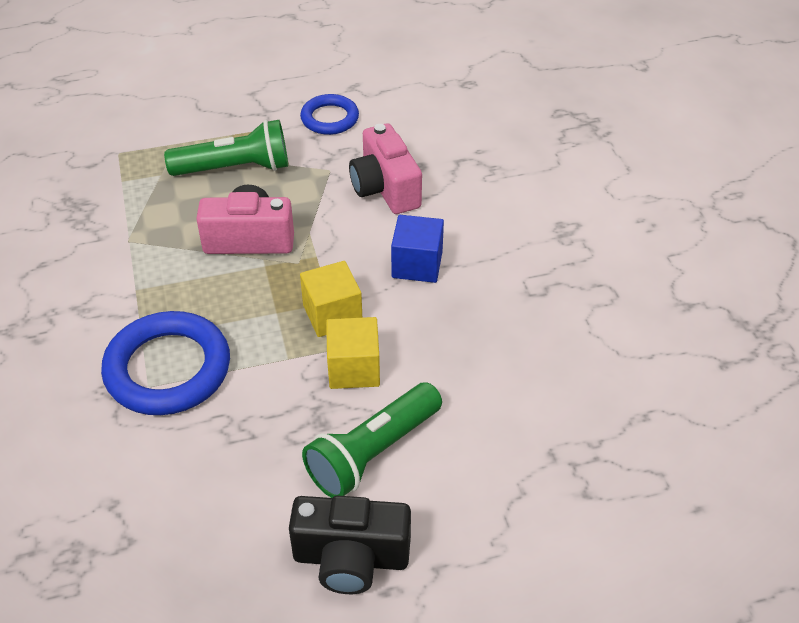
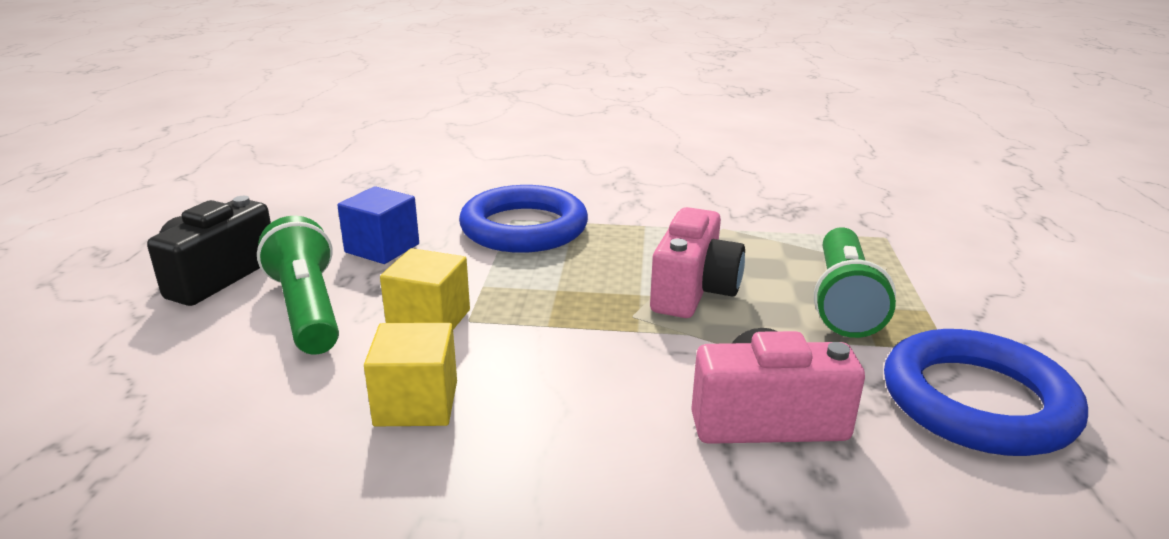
camera: 110 degrees right, 20 degrees down
(329, 118) = (977, 401): blue ring -> blue ring, size x1.72
(332, 314) = (525, 322): yellow cube -> yellow cube (416, 403)
(417, 264) = (570, 409): blue cube -> blue cube (382, 248)

